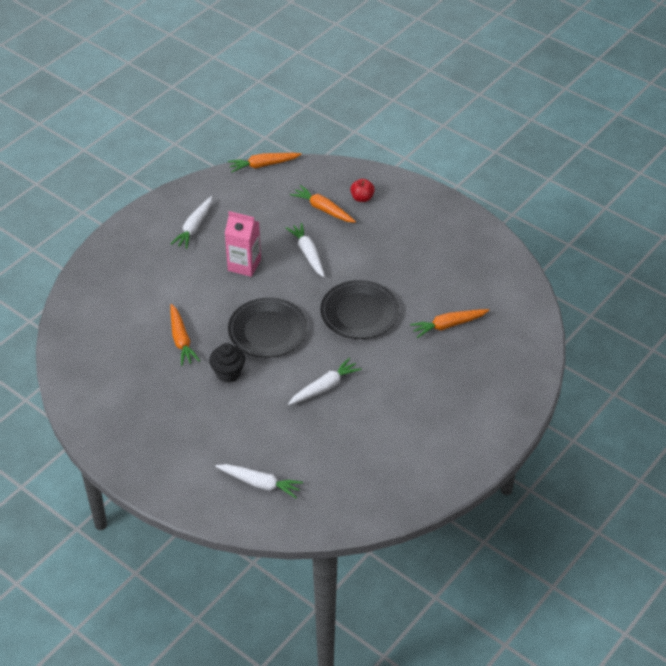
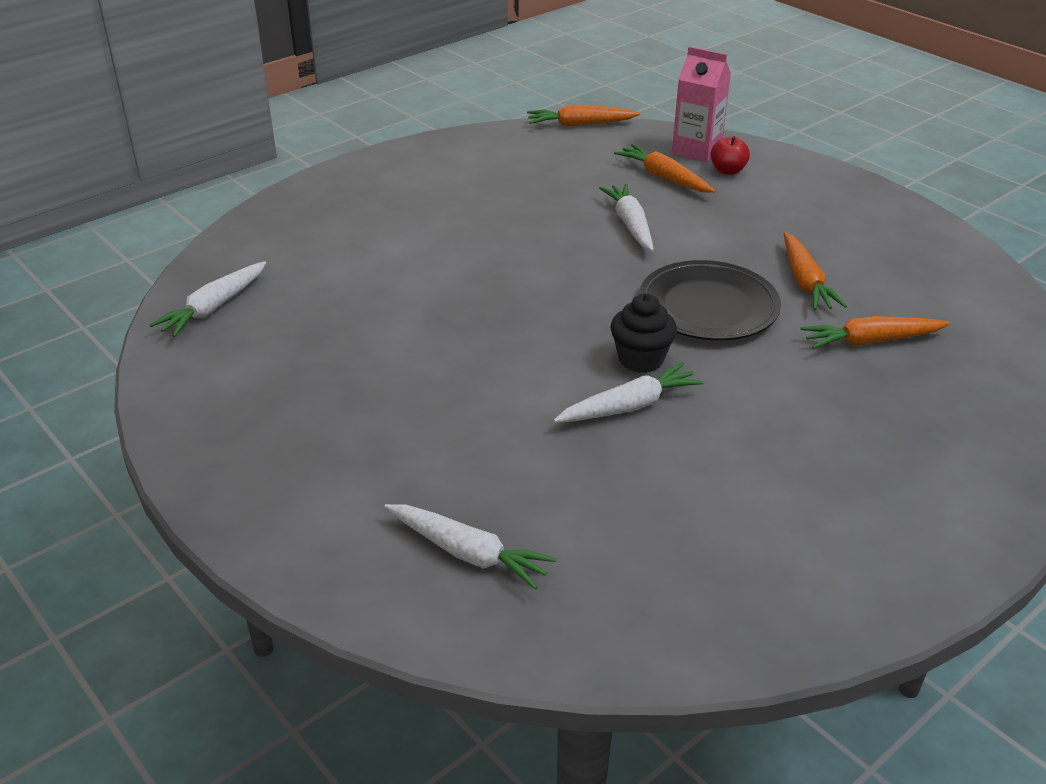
camera: 10 degrees right, 10 degrees down
(181, 340) = (388, 310): orange carrot -> orange carrot (805, 281)
(194, 227) = (456, 179): white carrot -> white carrot (214, 308)
(228, 373) = (455, 365): black cupcake -> black cupcake (641, 359)
(244, 265) = (523, 228): pink carton -> pink carton (696, 150)
(268, 331) = (541, 314): black plate -> none

